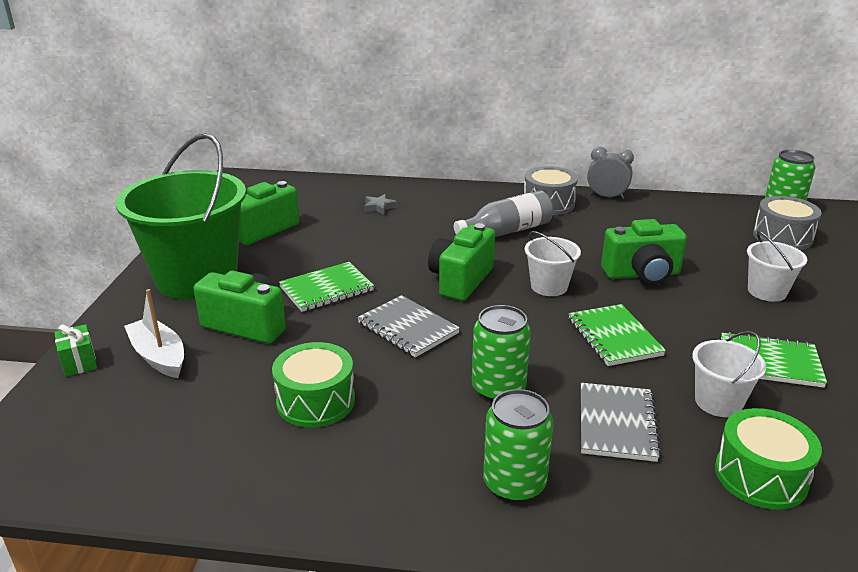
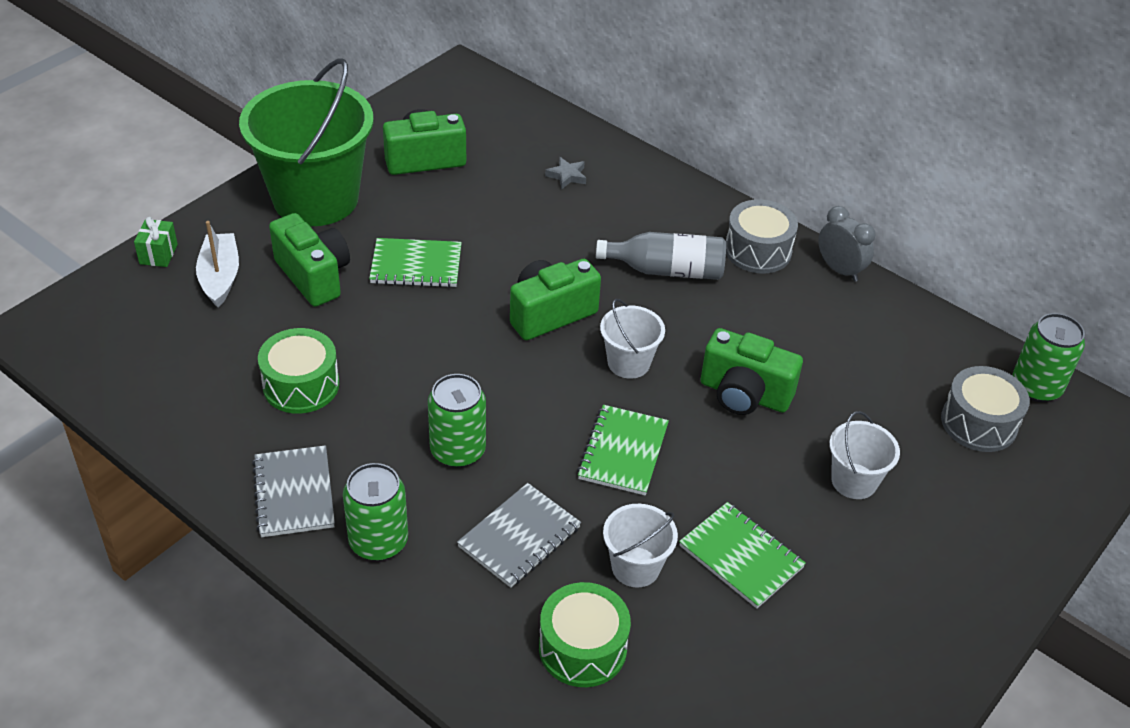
camera: 30 degrees right, 15 degrees up
(408, 328) = (445, 347): grey notebook -> grey notebook (294, 493)

